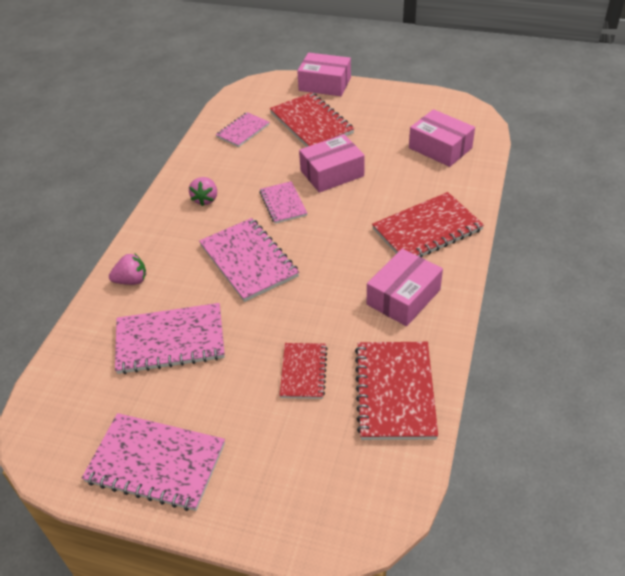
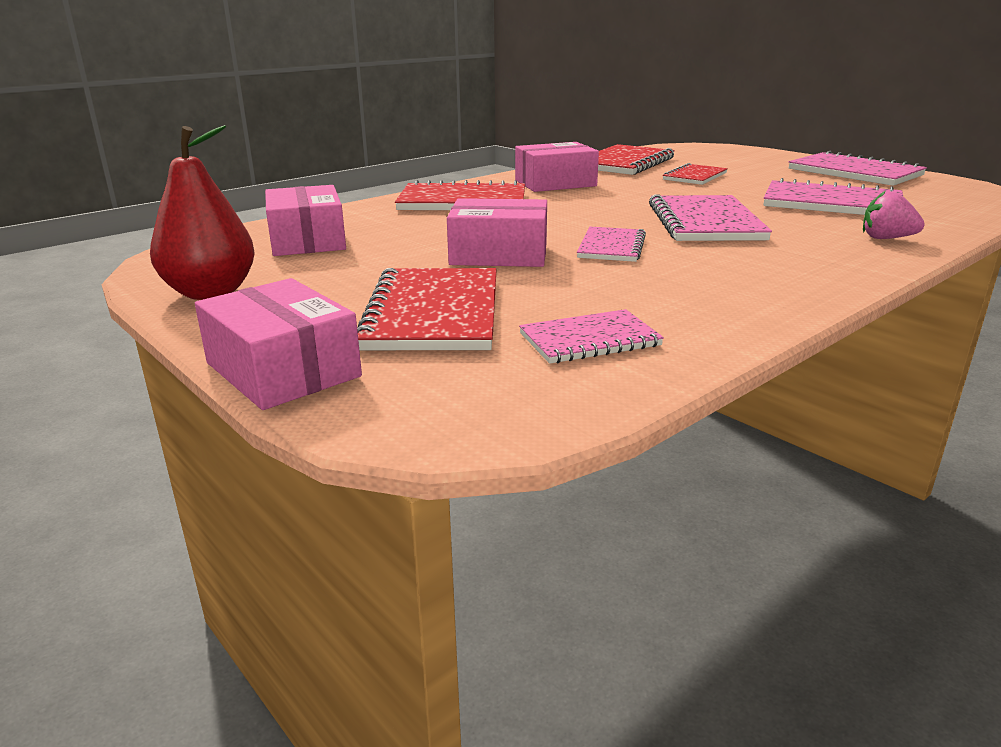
camera: 150 degrees left, 20 degrees down
(205, 199) = (738, 275): pink strawberry -> none
(410, 101) = (211, 293): none -> red pear

